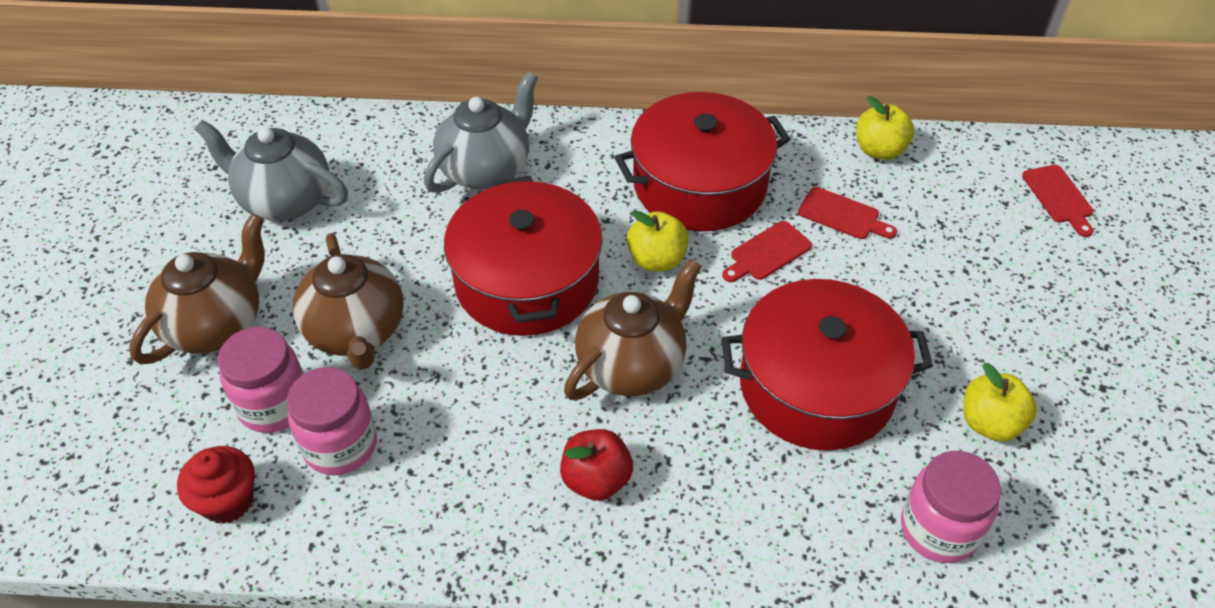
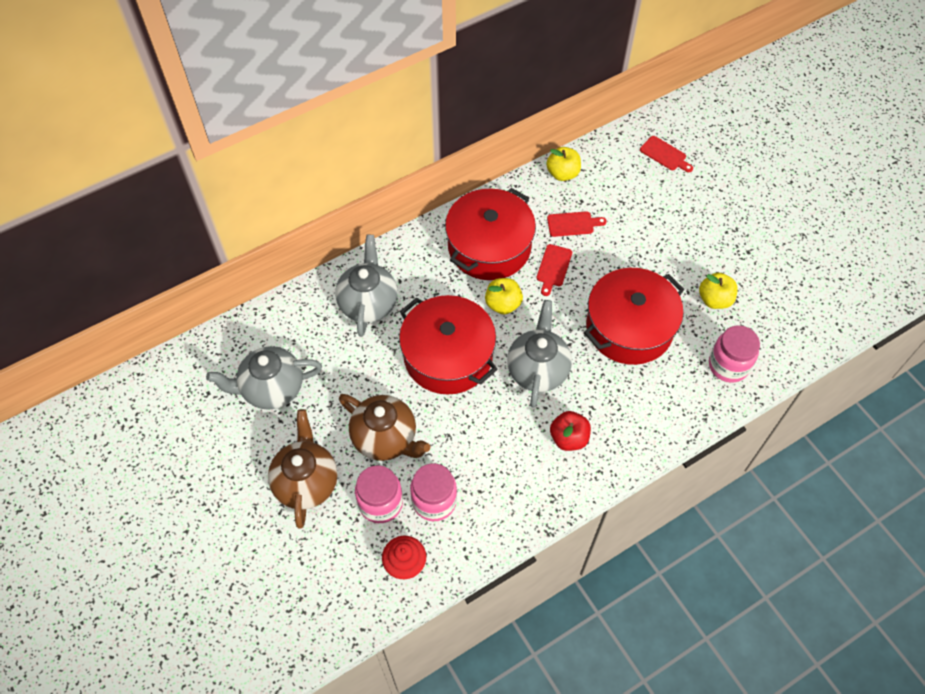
camera: 35 degrees left, 10 degrees up
(632, 365) = (538, 369): brown teapot -> grey teapot

